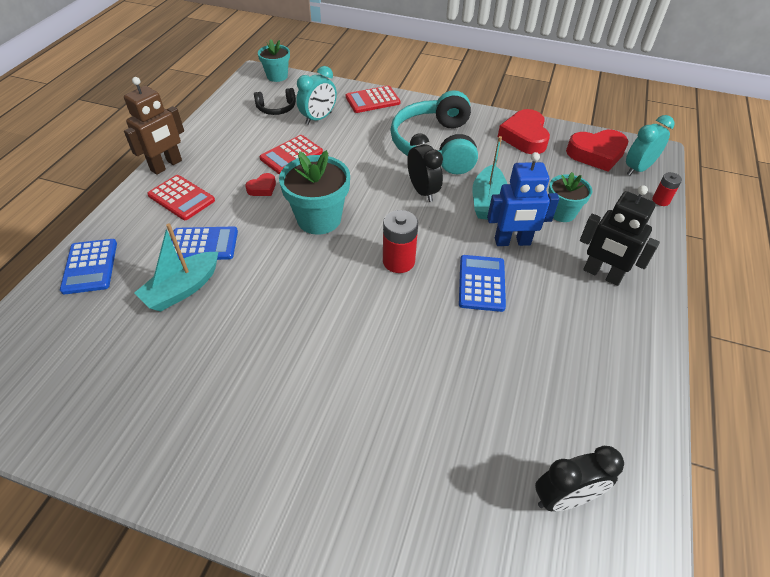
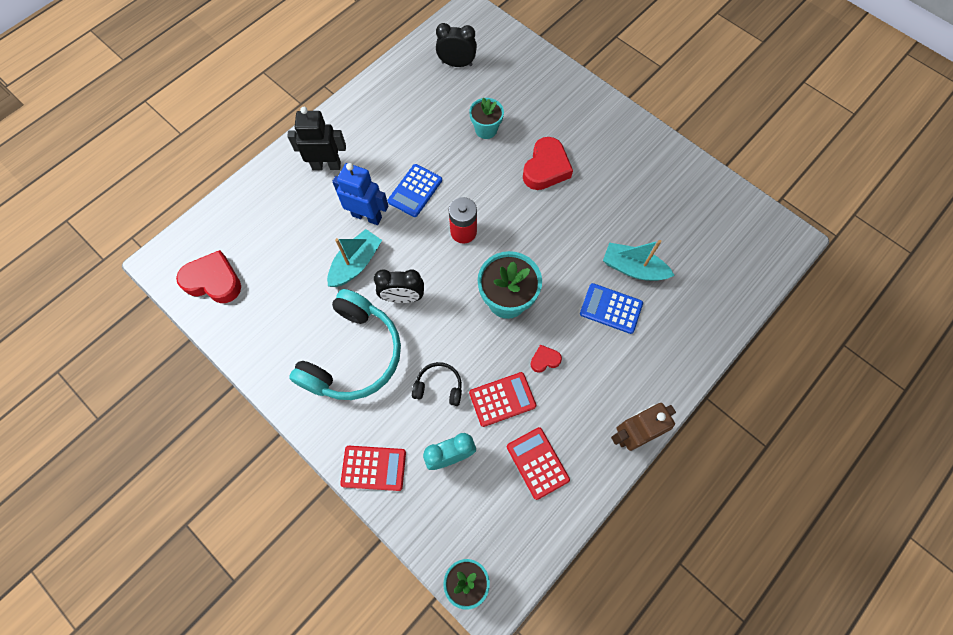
camera: 155 degrees left, 20 degrees up
(90, 266) = (704, 319): blue calculator -> none
(181, 198) = (622, 376): red calculator -> red calculator (537, 463)
(182, 289) = (633, 268): turquoise boat -> turquoise boat turned 135 degrees counterclockwise
(276, 108) = (491, 498): black headphones -> black headphones (439, 386)
(422, 191) = (403, 297): black clock -> black clock turned 90 degrees counterclockwise
(524, 137) = (258, 332): red heart -> red heart (546, 168)
(562, 213) = (306, 228): turquoise flower pot -> turquoise flower pot (486, 129)
(602, 274) = (326, 165): black robot -> black robot turned 60 degrees counterclockwise
(638, 169) = (197, 248): turquoise clock -> none
(660, 200) = (216, 208): red battery -> none

